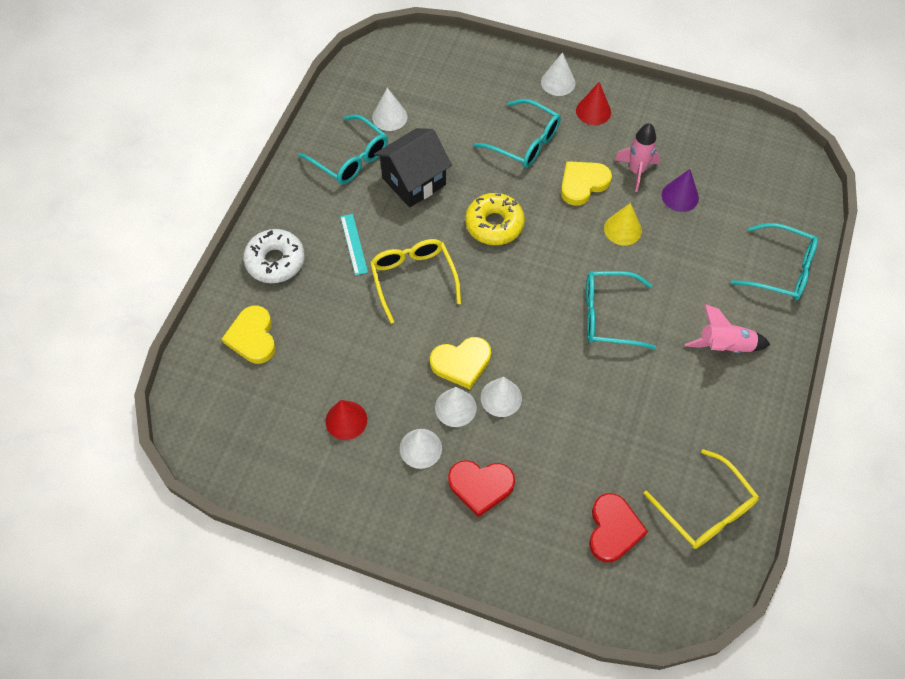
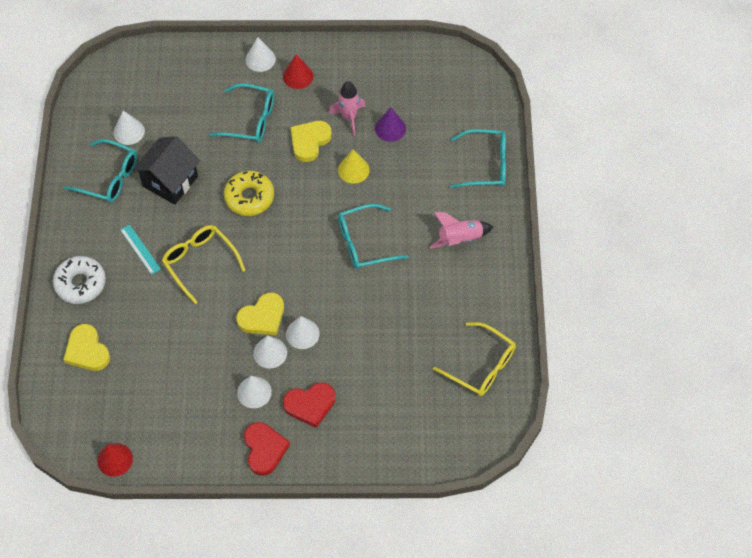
camera: 20 degrees left, 0 degrees up
(346, 420) = (188, 390): red cone -> red cone (115, 459)
(613, 529) = (419, 403): red heart -> red heart (264, 449)

